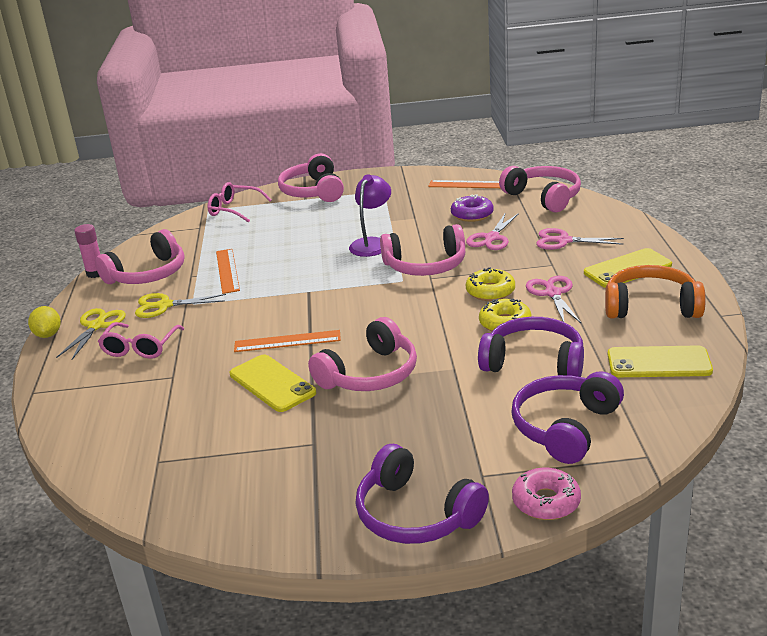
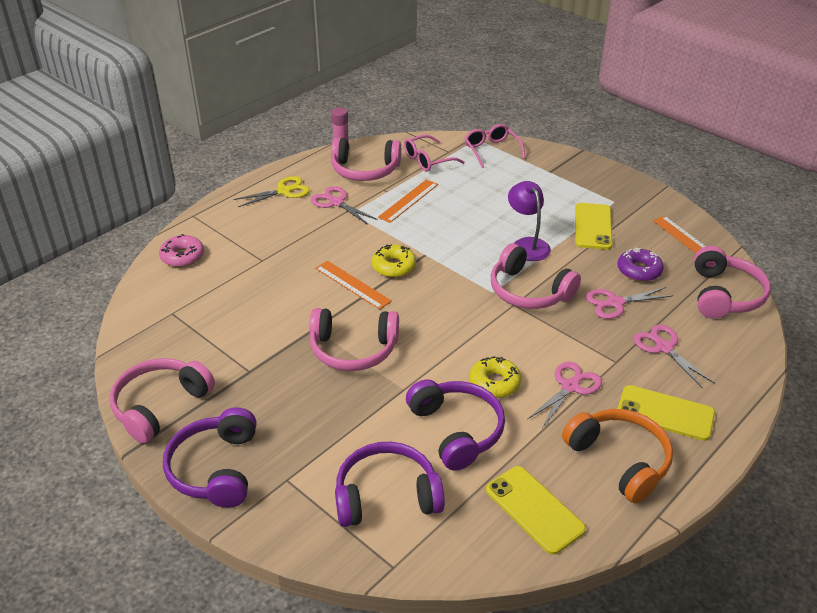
camera: 45 degrees right, 10 degrees up
(48, 334) = (255, 179): yellow lemon -> none
(140, 348) = (279, 225): pink glasses -> pink glasses (427, 160)
(164, 305) = (336, 202): yellow scissors -> pink scissors
(272, 384) = (297, 309): yellow phone -> yellow phone (593, 226)
(313, 191) = (566, 168): pink headphones -> pink headphones (160, 406)
(372, 243) = (527, 244): purple lamp -> purple lamp turned 90 degrees counterclockwise
(490, 291) = (531, 349): yellow donut -> yellow donut (394, 266)
(546, 502) = (285, 533): pink donut -> pink donut (182, 256)

